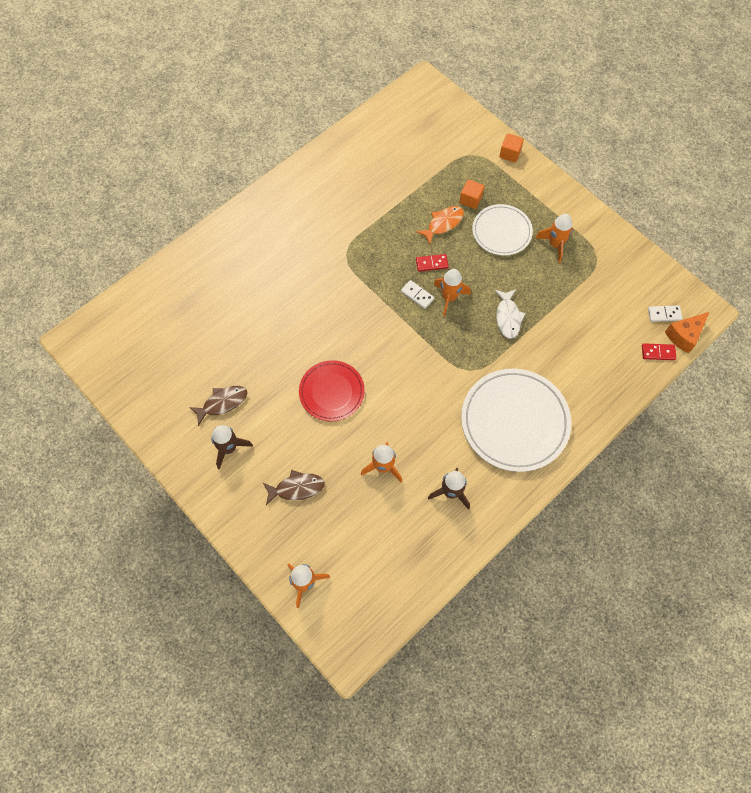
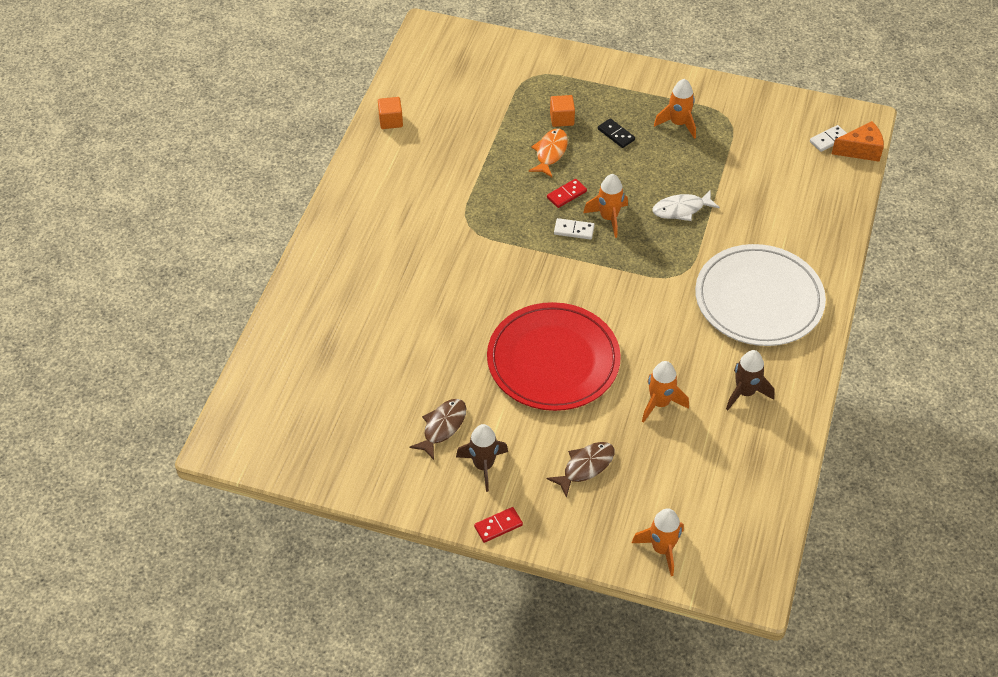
camera: 30 degrees left, 15 degrees down
(331, 392) = (553, 360): red plate -> red plate, size x1.64
(501, 231) = (616, 134): white plate -> black domino
(508, 317) = (681, 209): white fish -> white fish turned 105 degrees clockwise
(510, 154) = (570, 60): orange cube -> orange cube (391, 121)
(658, 352) = (848, 175): red domino -> red domino (498, 526)
(684, 335) = (861, 150): orange cheese -> orange cheese turned 120 degrees counterclockwise

